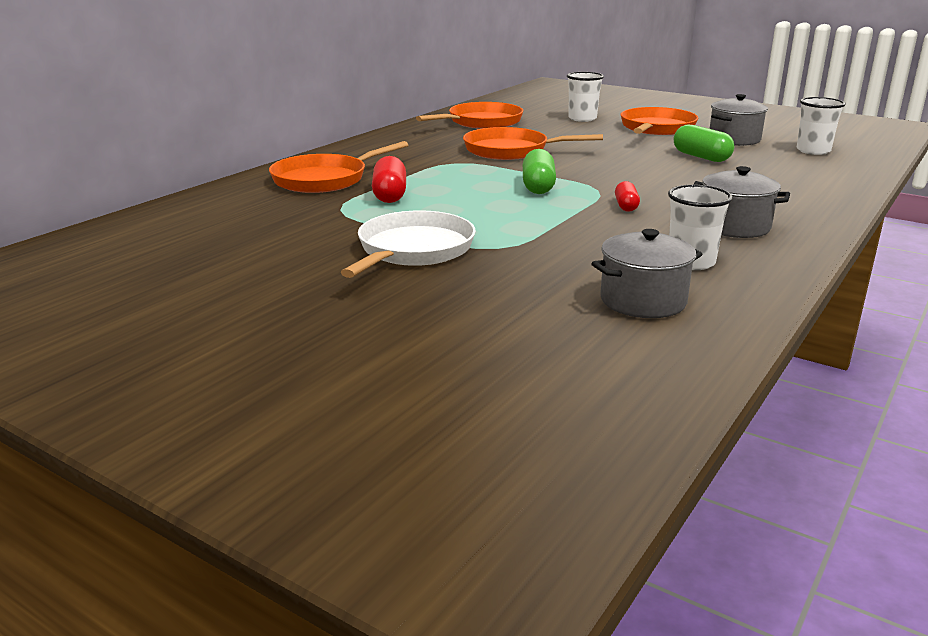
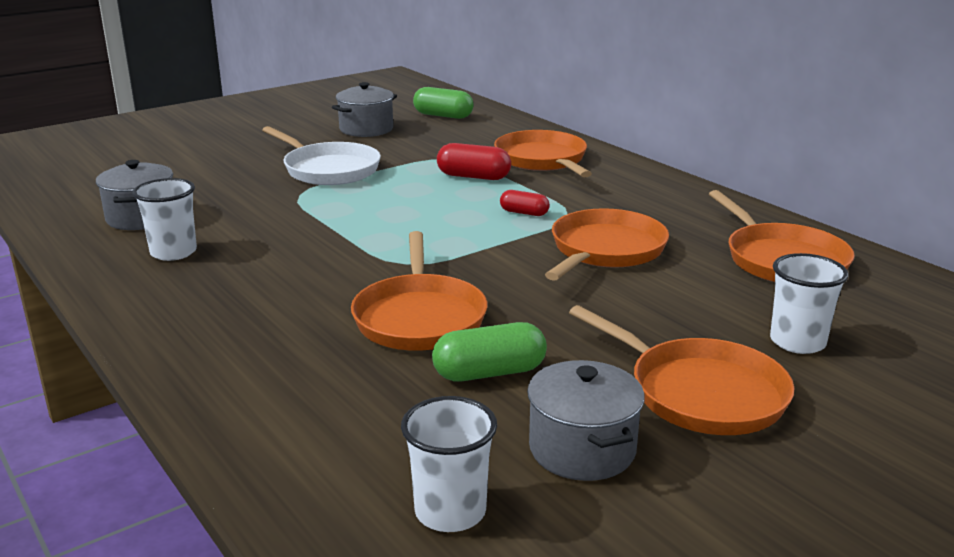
camera: 110 degrees right, 0 degrees up
(538, 186) = (443, 237): green capsule -> green capsule (443, 116)
(626, 206) = (338, 263): red capsule -> red capsule (524, 213)
(668, 176) = (419, 317): none -> orange pan
(734, 227) = (218, 298): grey pot -> grey pot (366, 129)

